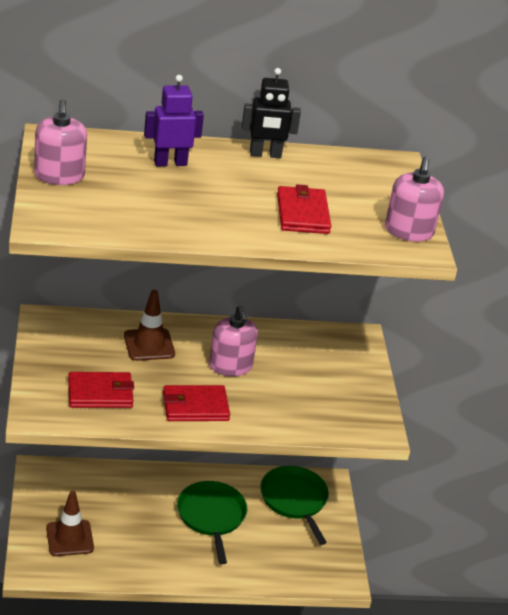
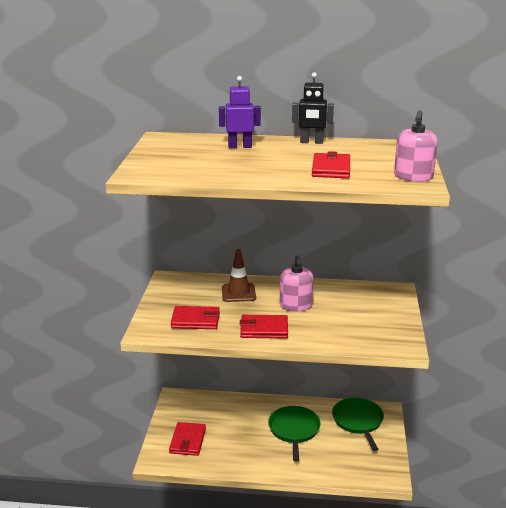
camera: 15 degrees right, 10 degrees down
(59, 176) = (157, 153): pink soap dispenser -> none
(69, 538) = (187, 441): brown traffic cone -> red wallet

